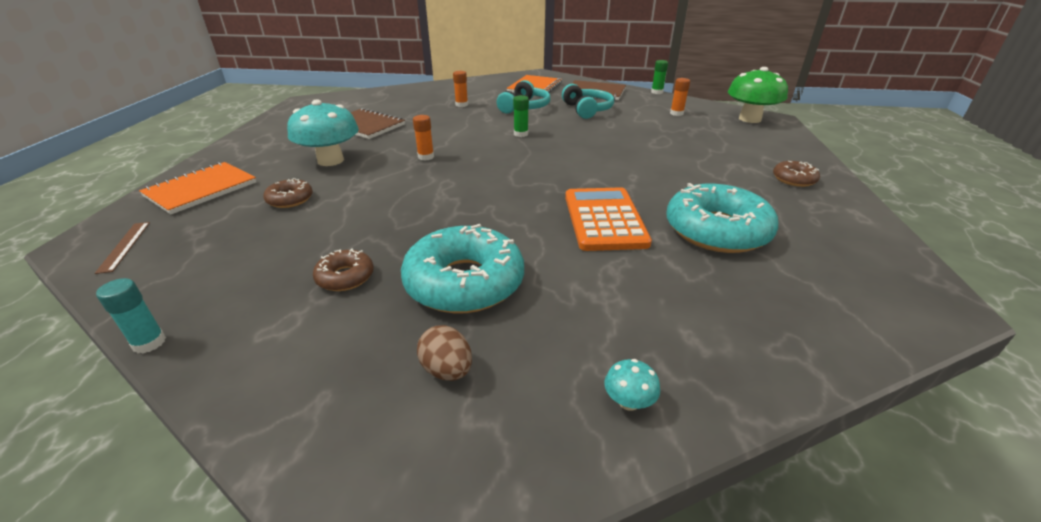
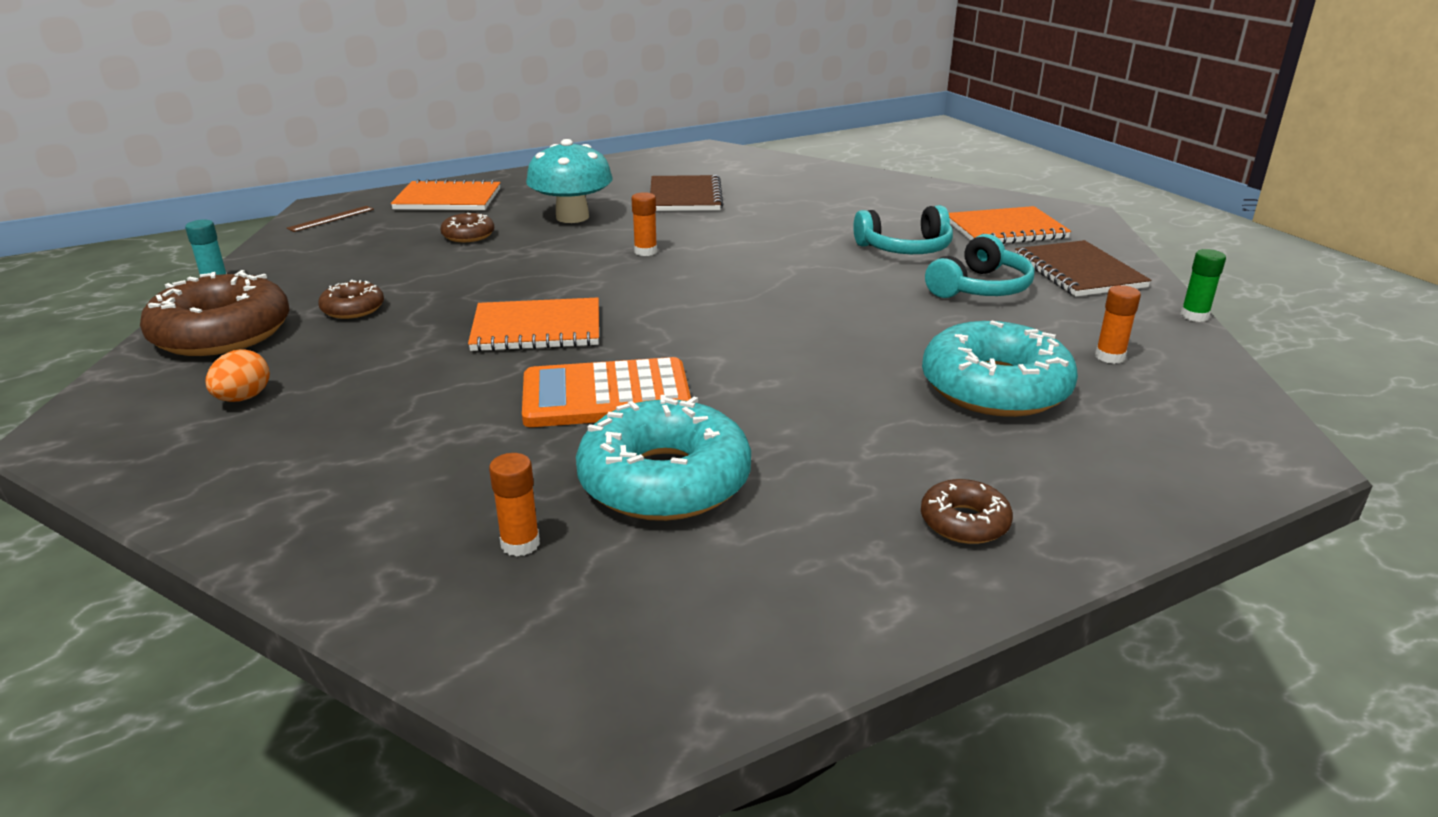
camera: 55 degrees right, 5 degrees down
(286, 360) = (222, 333): none -> brown donut
(447, 370) = (243, 398): brown egg -> orange egg
(461, 105) = (841, 214): orange glue stick -> orange glue stick (520, 544)
(464, 282) = (387, 361): turquoise donut -> turquoise donut (995, 388)
(487, 216) = (537, 328): none -> orange notebook
(521, 134) = (800, 275): green glue stick -> none
(604, 219) = (606, 395): orange calculator -> orange calculator turned 150 degrees counterclockwise
(628, 402) = (244, 496): turquoise mushroom -> none
(749, 119) = (1226, 430): green mushroom -> none

